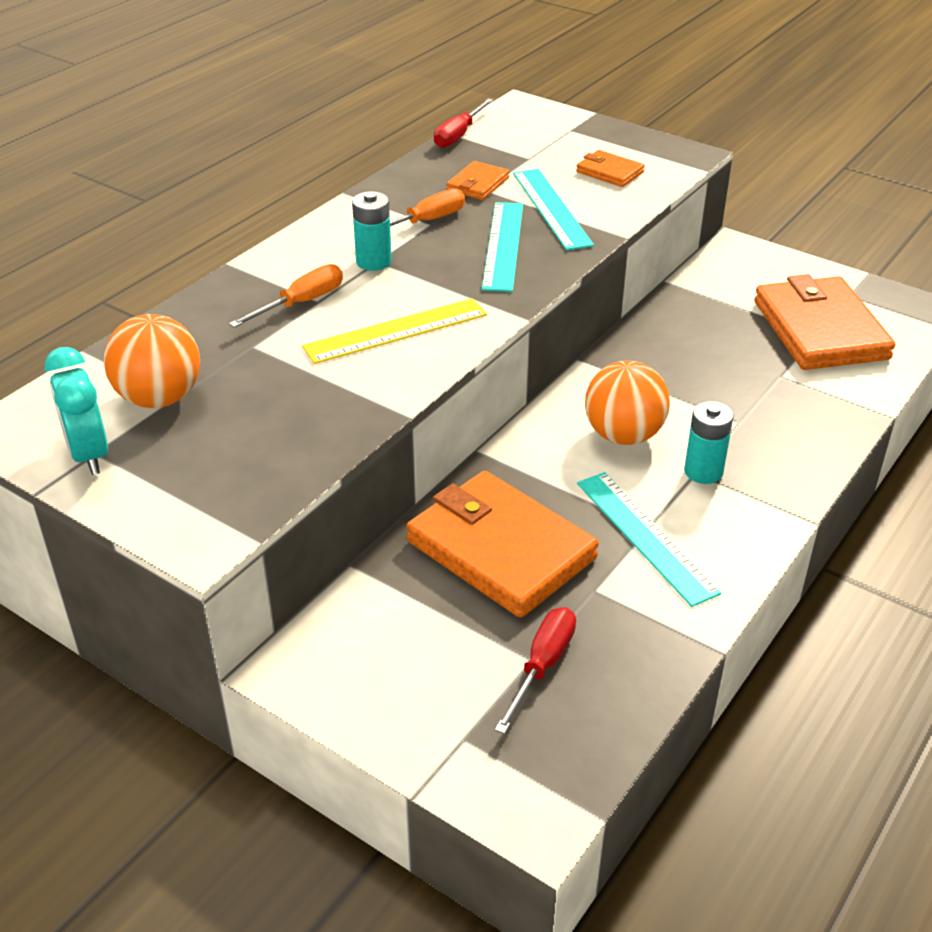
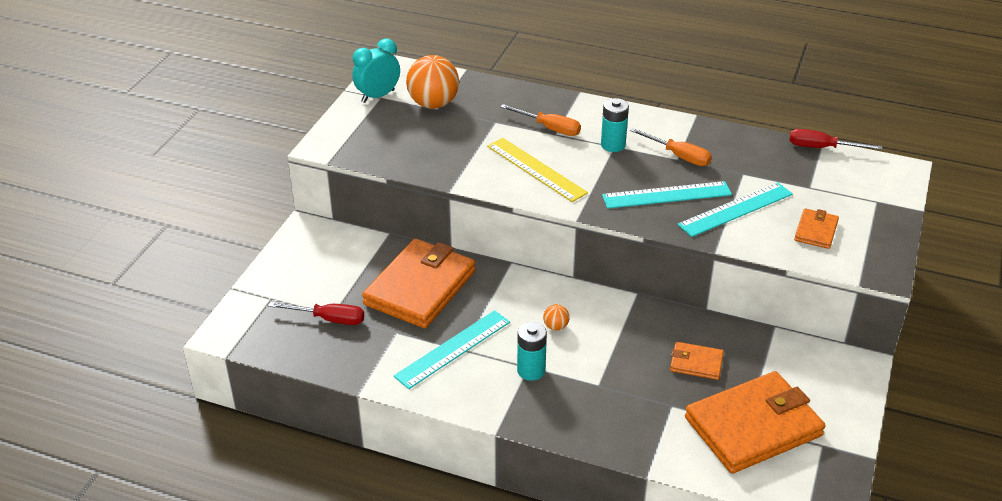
camera: 75 degrees right, 0 degrees up
(478, 184) = (749, 169): orange wallet -> orange wallet (696, 363)
(623, 435) = (556, 326): orange ball -> orange ball, size x0.44

